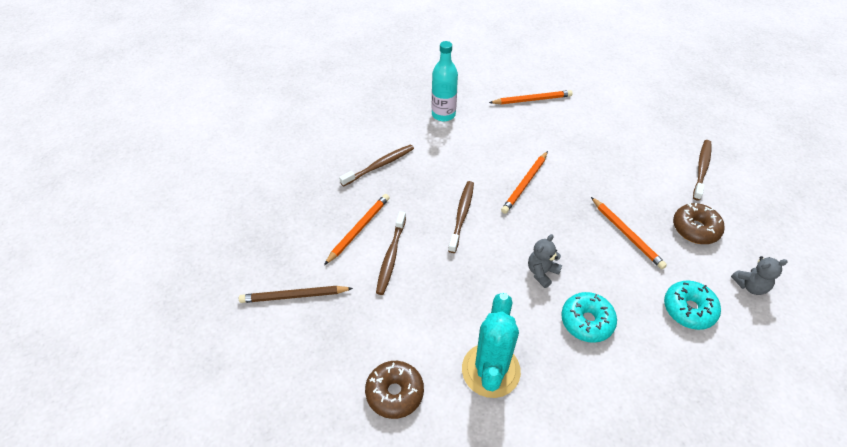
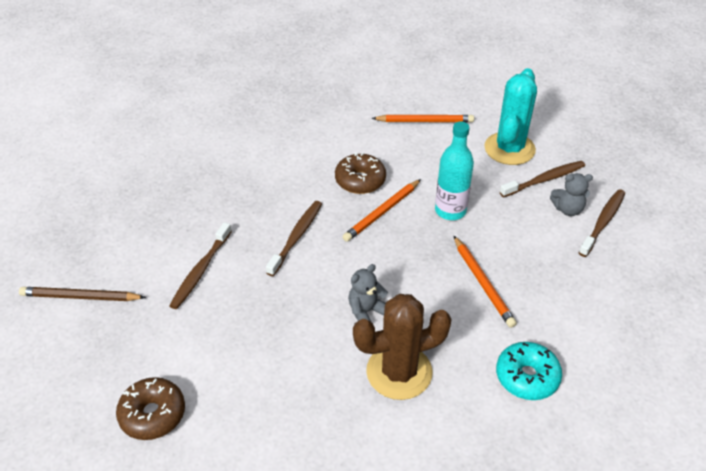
camera: 10 degrees right, 5 degrees down
(358, 229) = (175, 237): orange pencil -> none
(379, 165) = (222, 172): brown toothbrush -> brown toothbrush (544, 180)
(443, 114) = (315, 126): turquoise bottle -> turquoise bottle (450, 211)
(490, 370) = (268, 407): turquoise cactus -> turquoise cactus (509, 149)
(586, 321) = (399, 372): turquoise donut -> brown cactus
(695, 229) = (569, 288): brown donut -> brown donut (360, 180)
(750, 286) = (613, 361): grey teddy bear -> grey teddy bear (567, 209)

